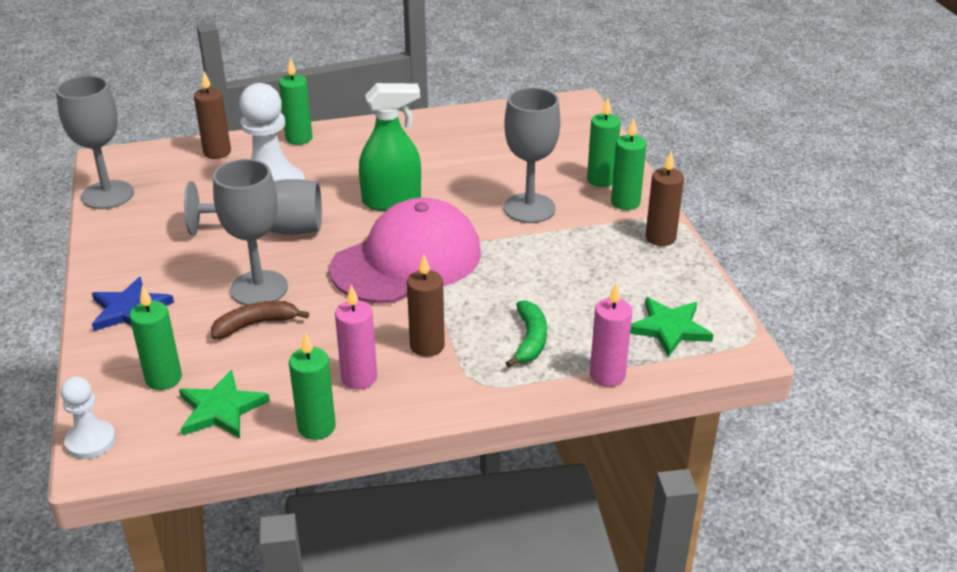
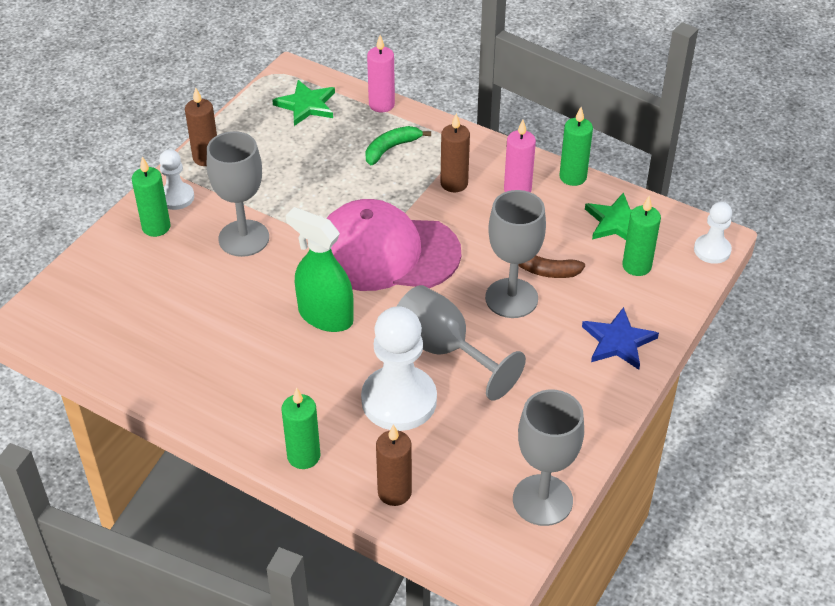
camera: 135 degrees left, 10 degrees up
(625, 202) = (176, 197): green candle -> white pawn

